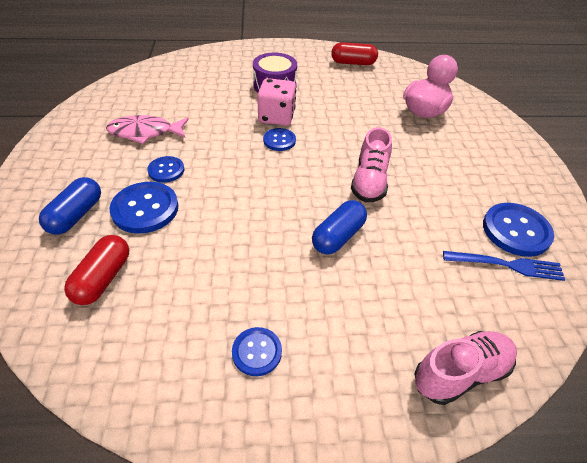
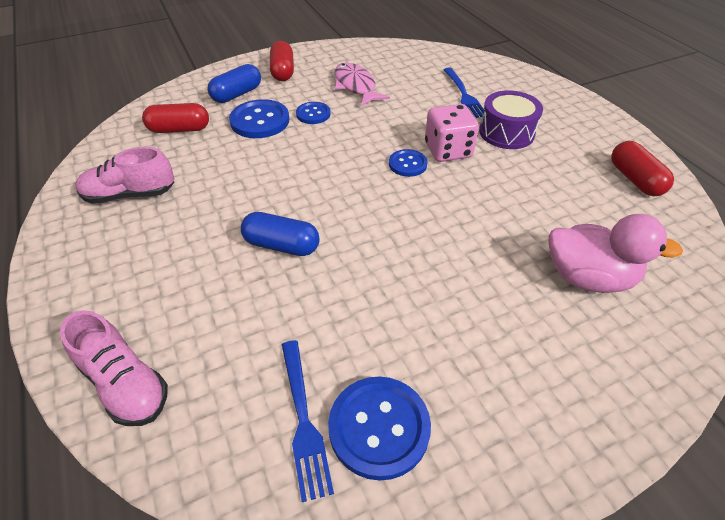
camera: 70 degrees right, 0 degrees up
(66, 170) = (283, 71): none -> red capsule
(76, 215) = (237, 94): blue capsule -> blue capsule turned 45 degrees counterclockwise
(212, 85) = (464, 94): none -> blue fork
(257, 352) = (127, 228): blue button -> none
(369, 181) = (386, 251): pink shoe -> pink shoe (130, 195)

